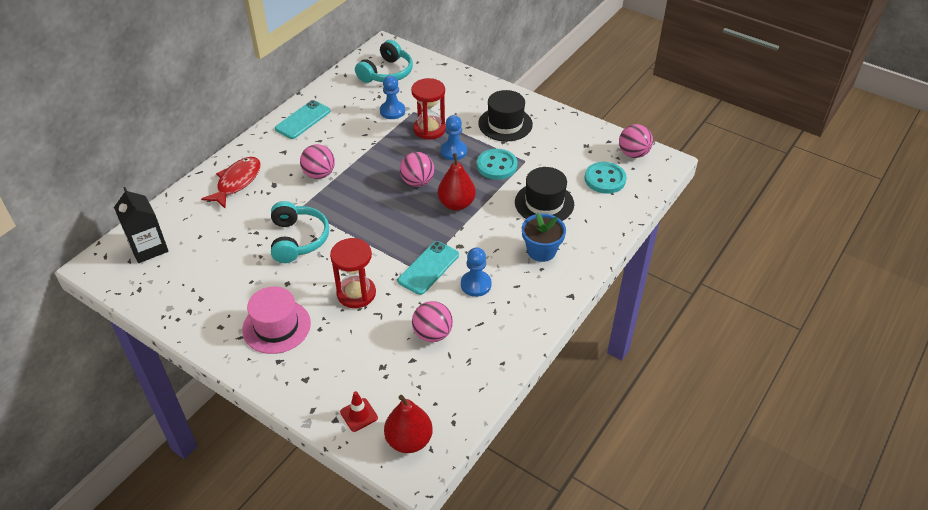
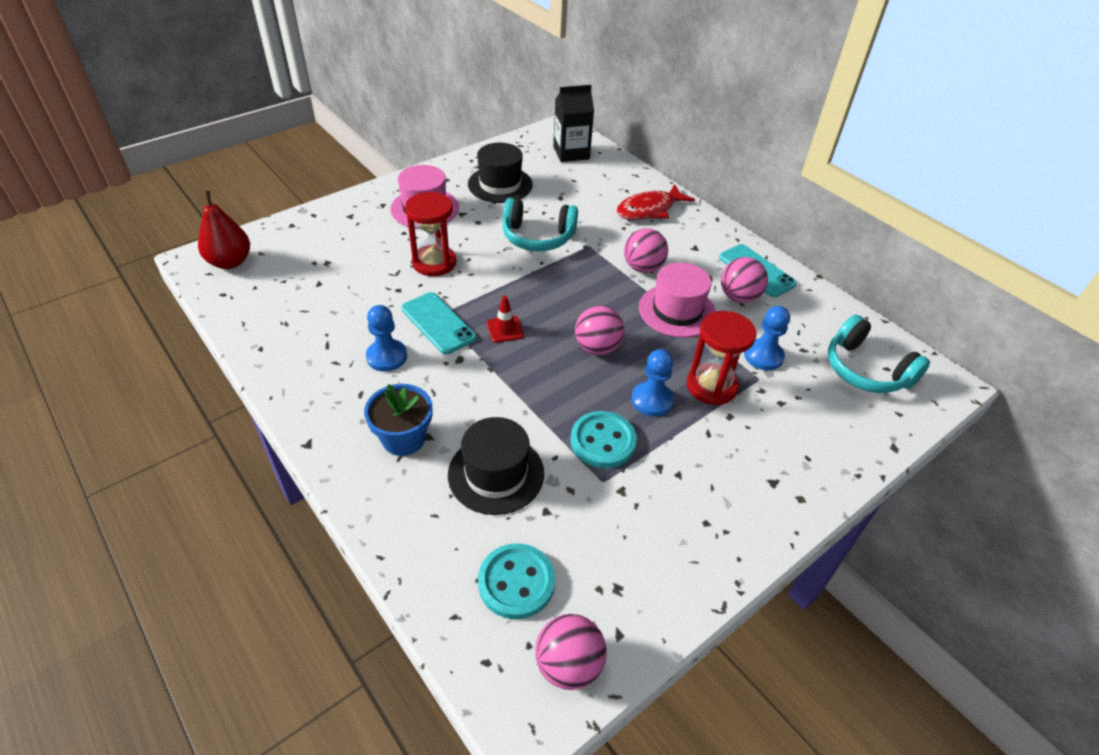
camera: 105 degrees right, 0 degrees up
(237, 182) = (649, 209): red fish -> red fish turned 105 degrees clockwise
(359, 415) = (284, 238): red traffic cone -> red traffic cone (505, 329)
(363, 151) = (677, 310): none -> pink hat
(432, 334) = (340, 304): pink ball -> pink ball (738, 297)
(456, 204) = (537, 375): red pear -> none
(505, 124) = (706, 483): black hat -> black hat (500, 184)

